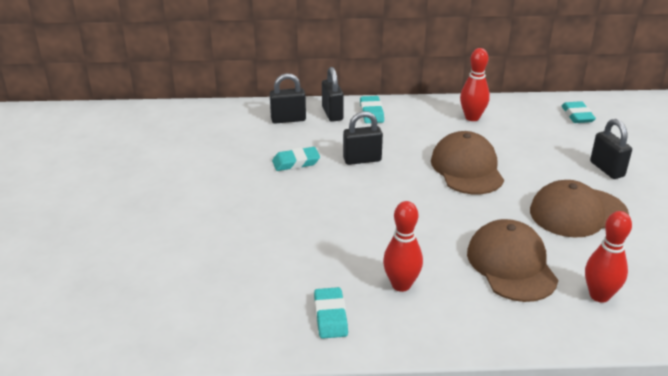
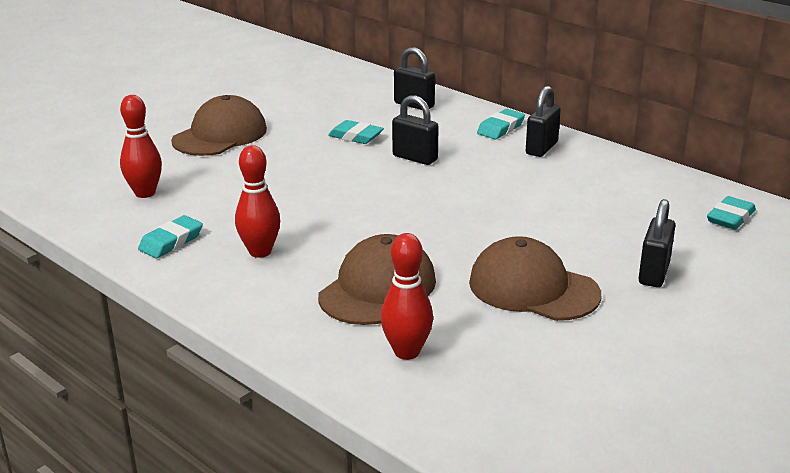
camera: 45 degrees right, 5 degrees down
(332, 113) = (462, 115): black padlock -> black padlock (541, 148)
(467, 168) = (498, 205): brown cap -> brown cap (220, 135)
(472, 117) = (597, 171): red bowling pin -> red bowling pin (145, 193)

